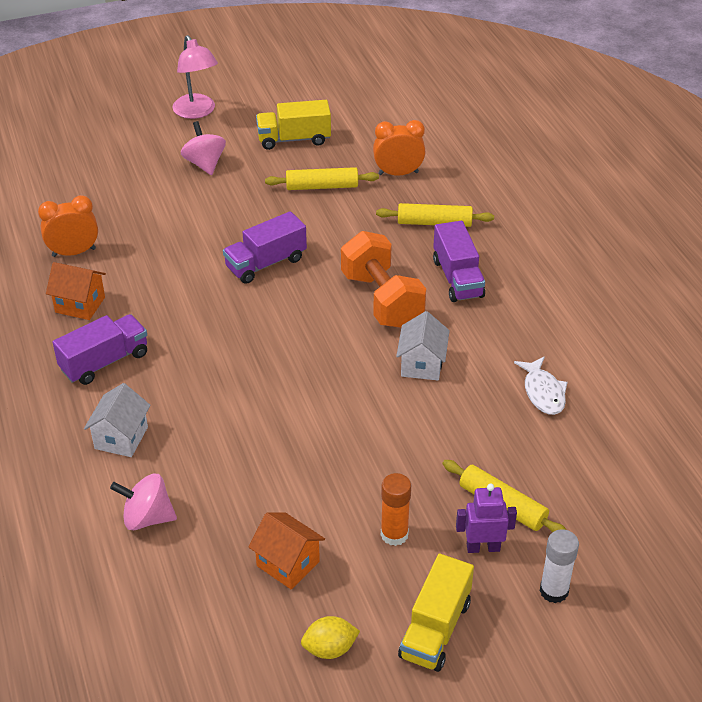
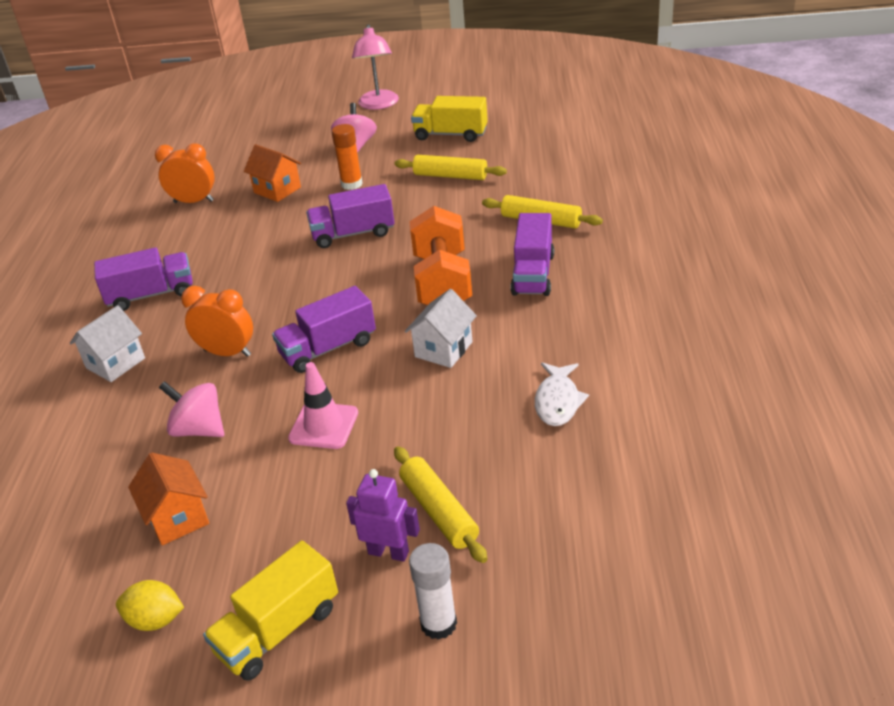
camera: 25 degrees right, 5 degrees down
(80, 305) = (167, 244): orange house -> orange house (277, 190)
(147, 518) = (83, 441): pink spinning top -> pink spinning top (199, 429)
(318, 383) = (328, 348): none -> purple truck
(361, 455) = (323, 426): none -> pink traffic cone
(394, 534) = (303, 514): orange glue stick -> orange glue stick (351, 184)
(398, 173) = (532, 173): orange clock -> orange clock (227, 353)

